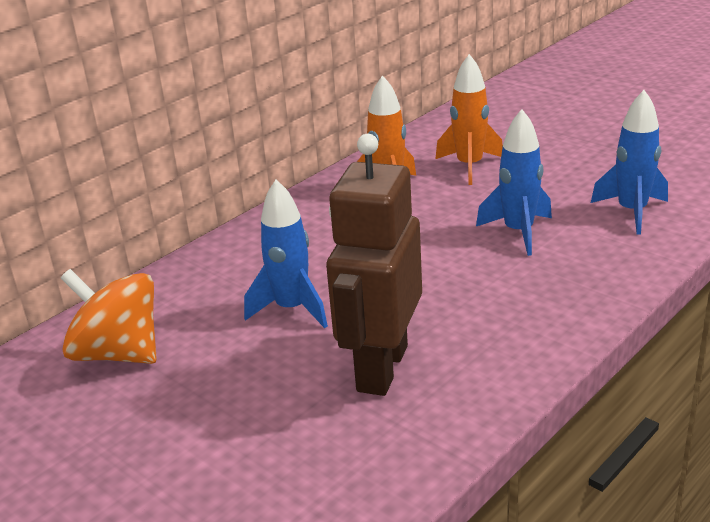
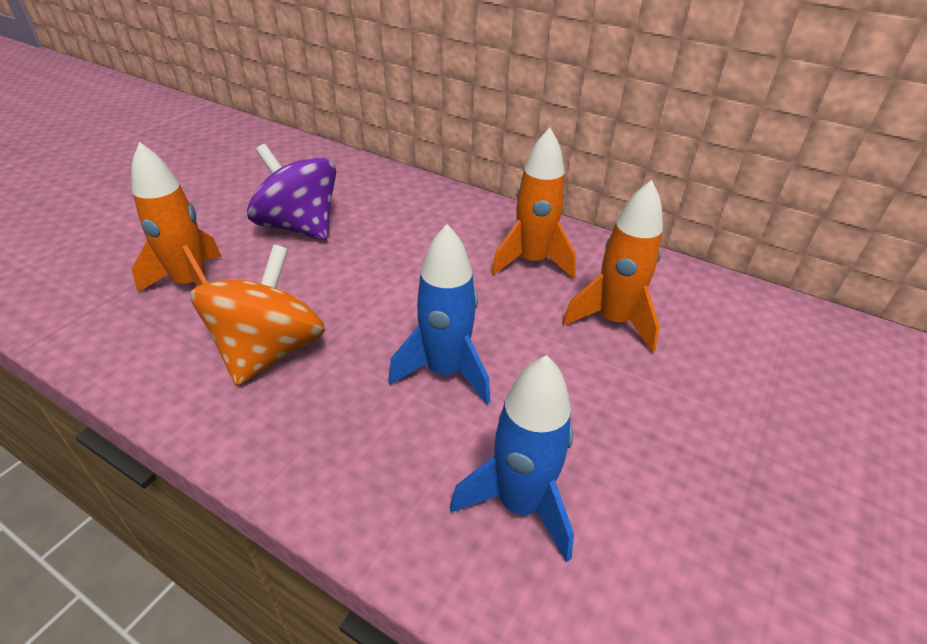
camera: 75 degrees right, 10 degrees up
(118, 353) = (255, 162): orange spinning top -> orange spinning top (269, 351)
(292, 309) = (299, 227): blue rocket -> purple spinning top
(381, 368) = (191, 284): brown robot -> orange rocket

